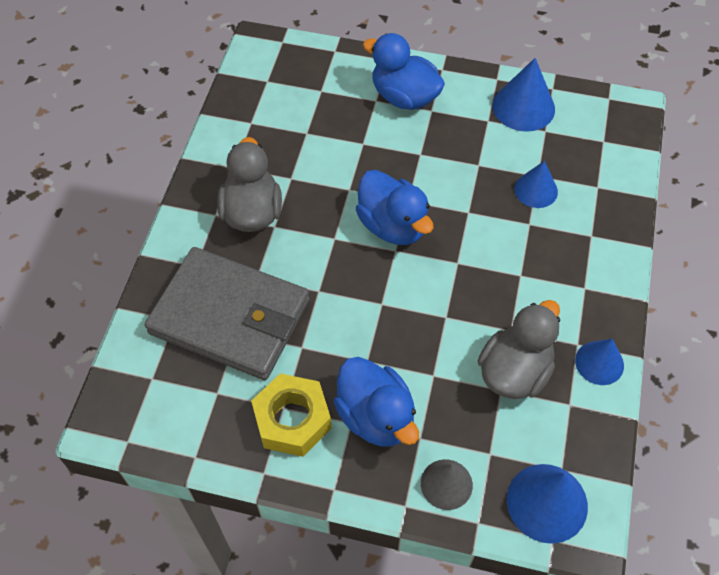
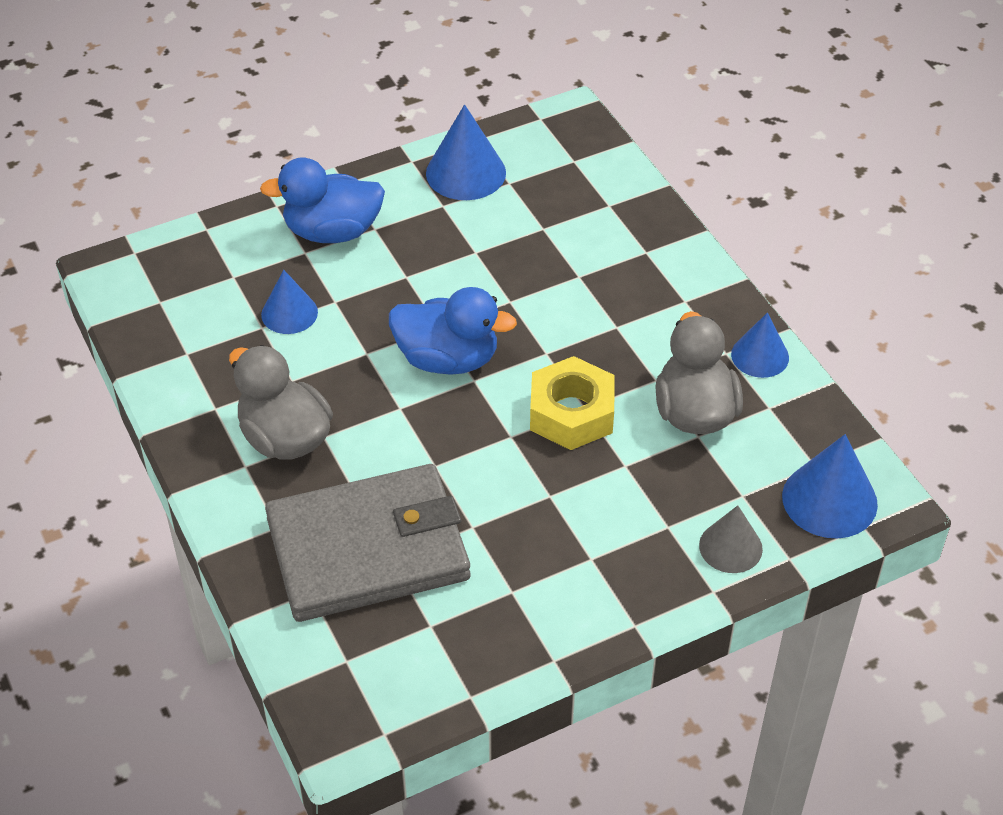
camera: 40 degrees left, 10 degrees down
(292, 420) = (532, 595): yellow nut -> yellow nut (571, 413)
(376, 416) = (609, 536): blue duck -> none
(536, 190) = (554, 242): blue cone -> blue cone (289, 313)

